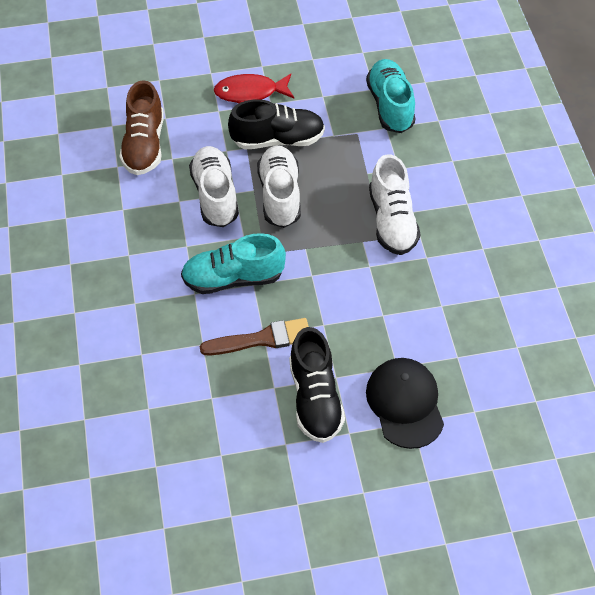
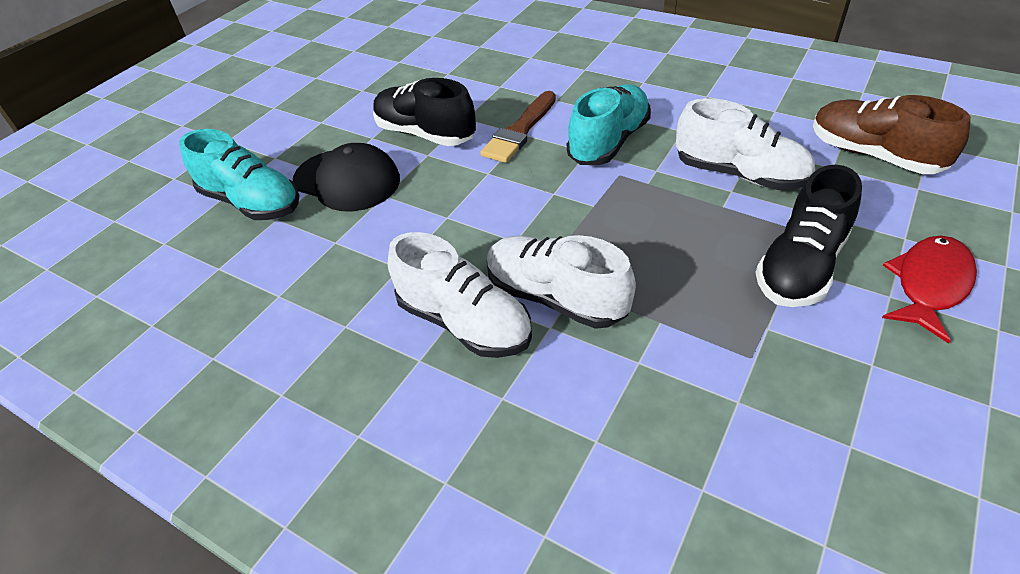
camera: 135 degrees right, 10 degrees down
(280, 195) = (694, 222): white shoe -> white shoe (464, 322)
(390, 106) = (789, 440): turquoise shoe -> turquoise shoe (252, 202)

